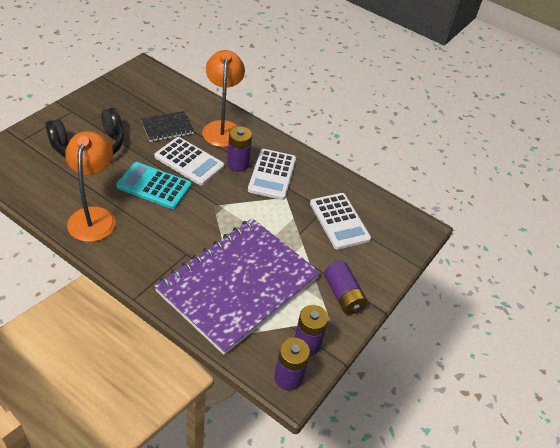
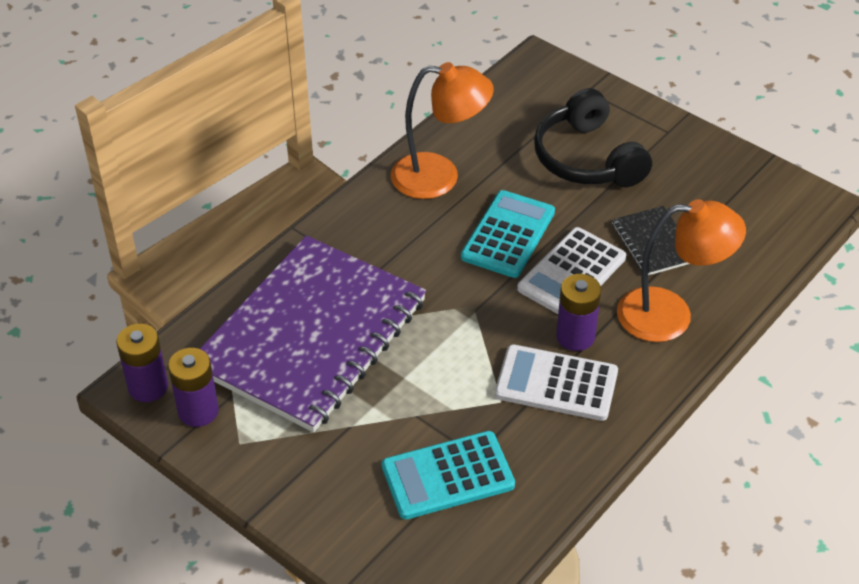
camera: 100 degrees right, 0 degrees up
(238, 285) = (310, 335): purple notebook -> purple notebook turned 75 degrees clockwise
(339, 221) = (448, 476): white calculator -> turquoise calculator
(343, 295) = (284, 465): purple battery -> none

